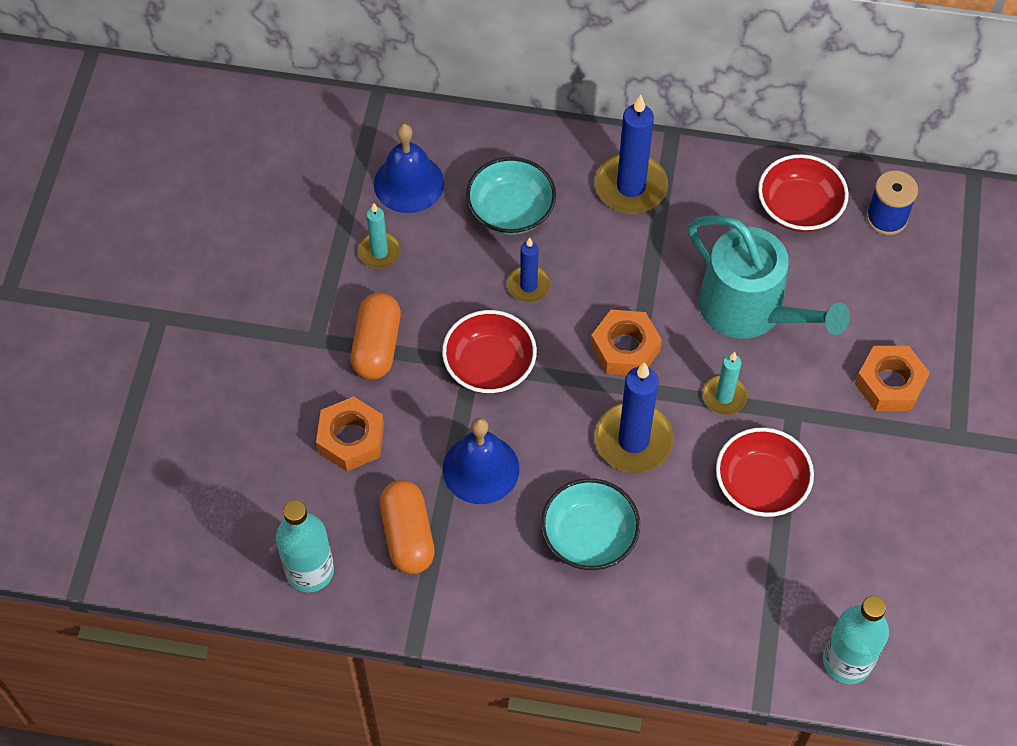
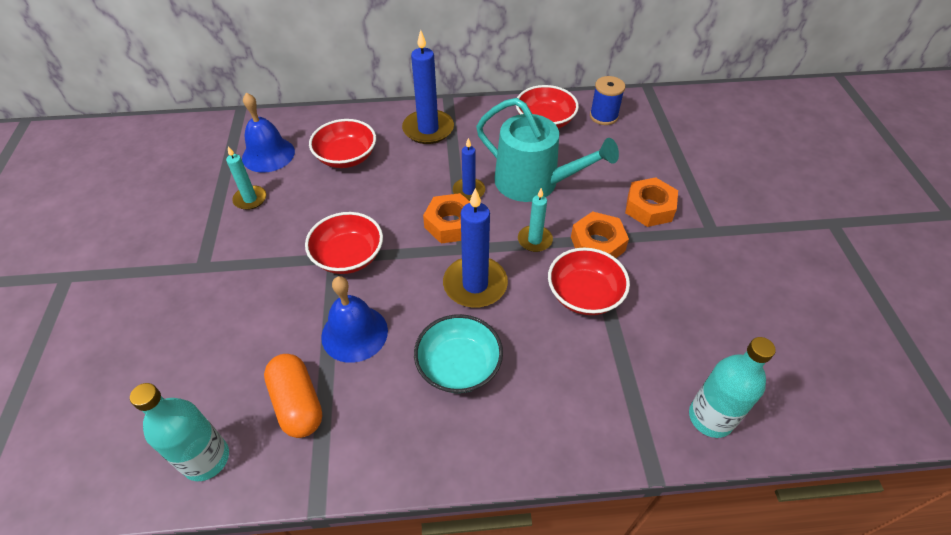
camera: 15 degrees left, 10 degrees down
(351, 439) = (238, 334): orange nut -> orange nut (597, 244)
(377, 346) = (254, 261): orange capsule -> none
(511, 211) = (346, 157): turquoise bowl -> red bowl
(528, 286) = (368, 199): blue candle -> blue candle (469, 191)

